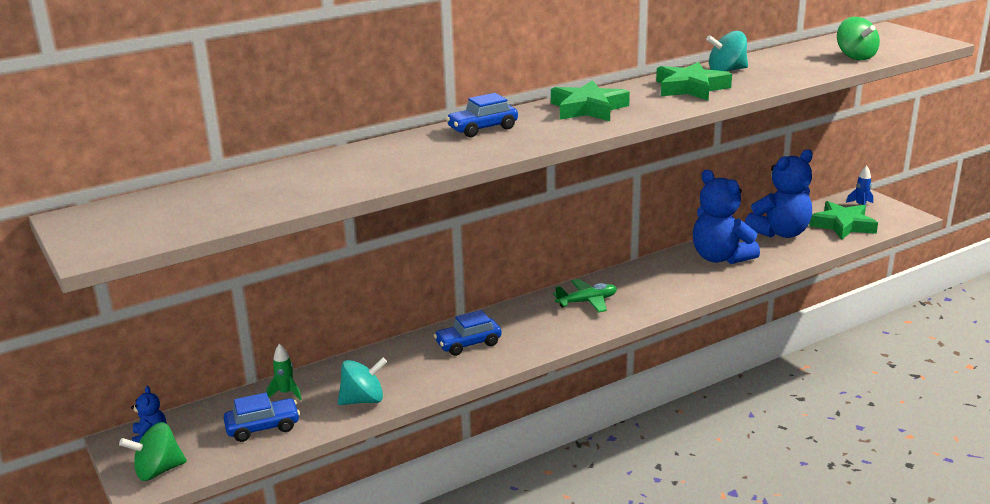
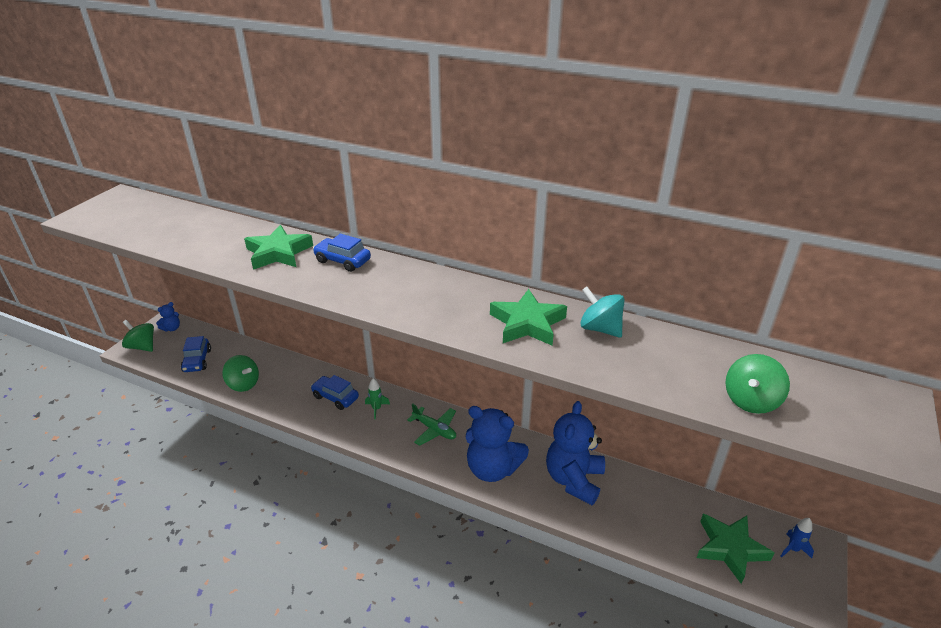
camera: 55 degrees right, 10 degrees up
(263, 427) = (197, 361): blue car -> blue car turned 45 degrees clockwise
(286, 393) = (236, 351): green rocket -> green rocket (376, 409)
(363, 400) = (243, 384): turquoise spinning top -> green spinning top
(588, 108) = (425, 289): green star -> green star (278, 253)
(780, 233) = (663, 504): blue teddy bear -> blue teddy bear (492, 468)

